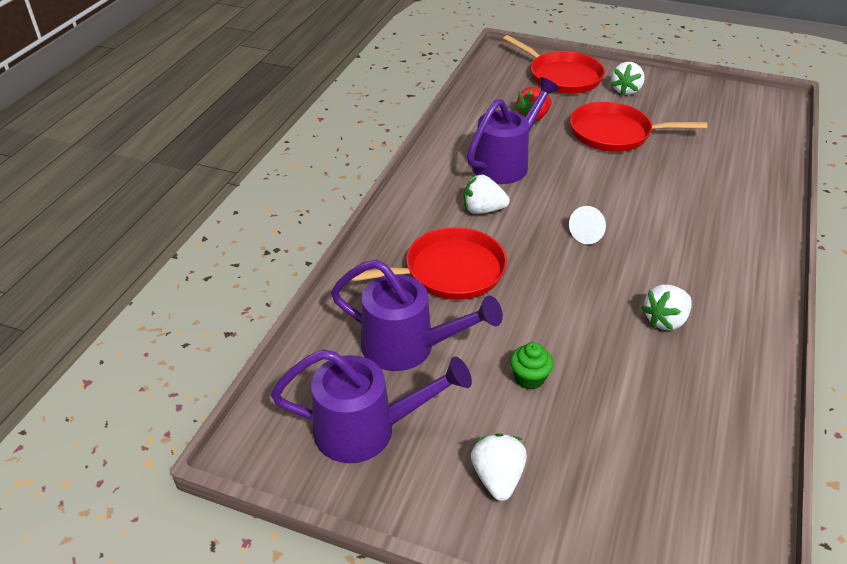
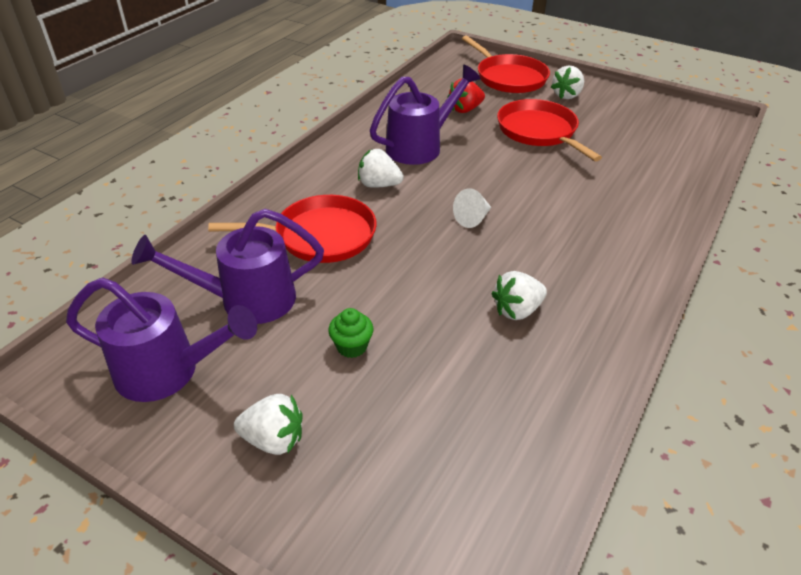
camera: 10 degrees right, 0 degrees up
(408, 347) = (246, 300): purple watering can -> purple watering can turned 135 degrees clockwise
(497, 477) = (273, 439): white strawberry -> white strawberry turned 90 degrees clockwise
(614, 133) = (539, 131): red pan -> red pan turned 45 degrees clockwise

